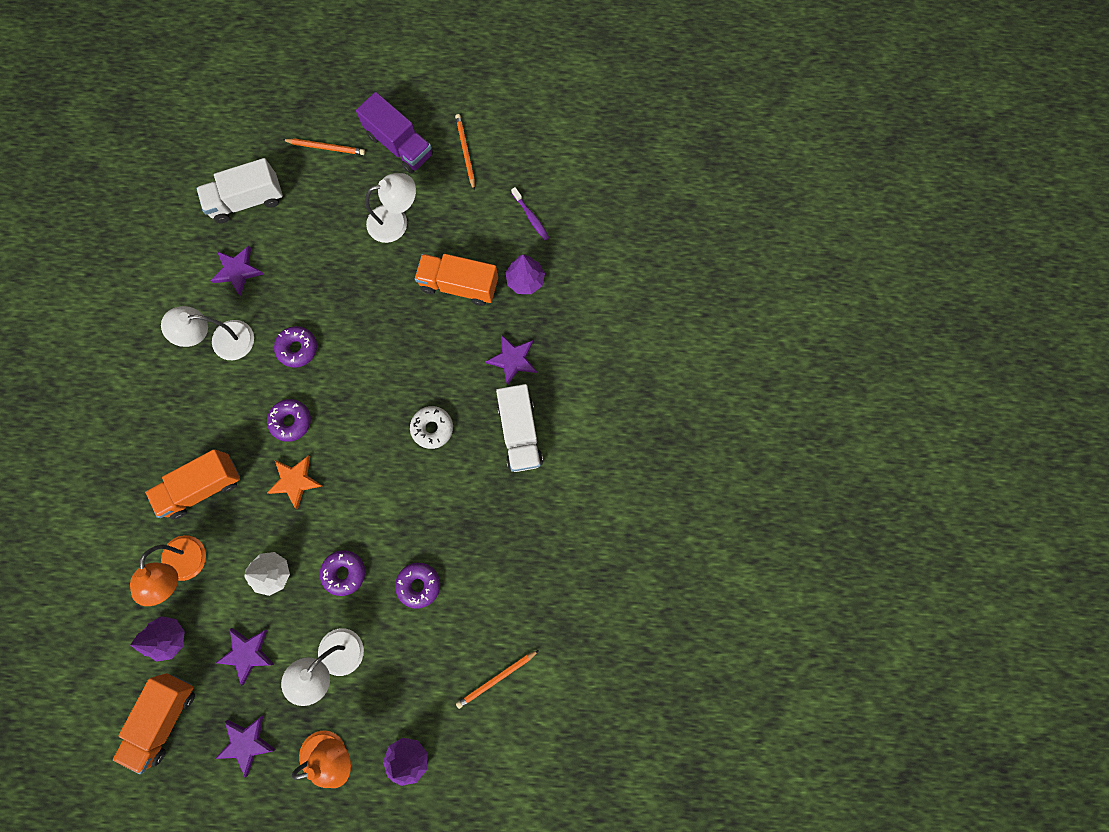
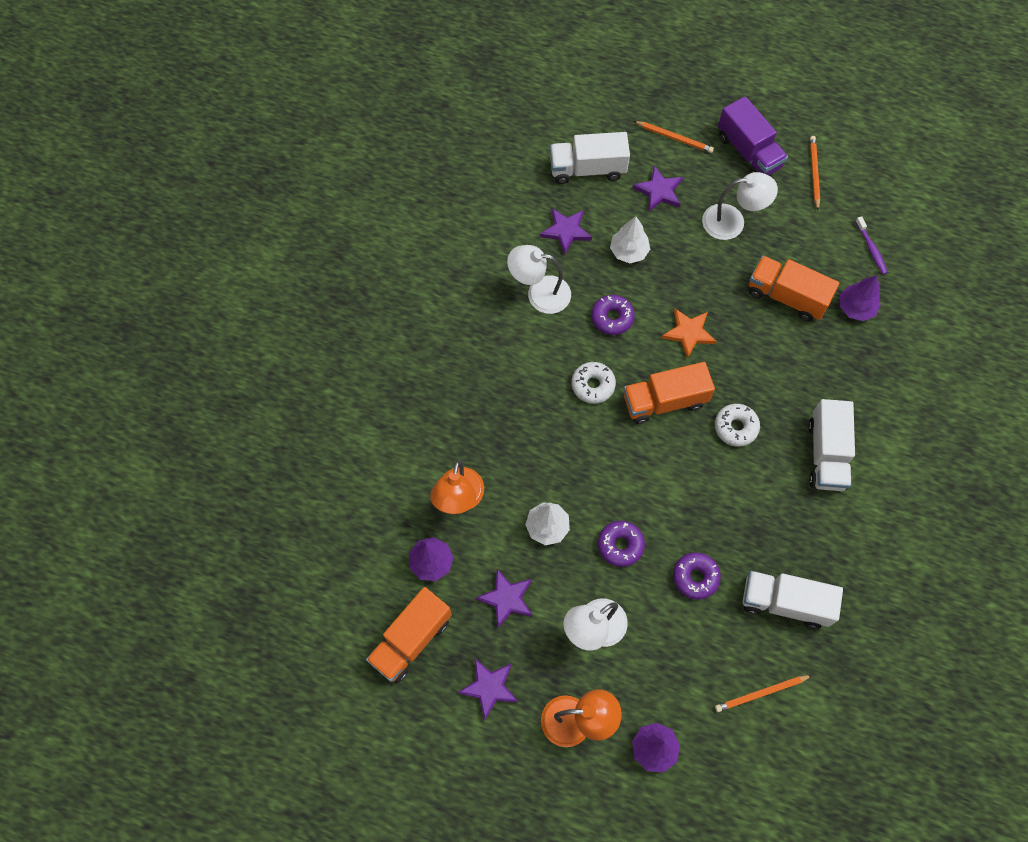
camera: 15 degrees right, 10 degrees down
(202, 487) = (492, 426): orange truck -> orange truck (664, 401)
(291, 421) = (593, 385): purple donut -> white donut
(295, 481) = (586, 443): orange star -> orange star (688, 333)
(302, 276) = (628, 251): none -> white tree
(504, 587) = (785, 603): none -> white truck
(512, 359) = (830, 381): purple star -> purple star (659, 191)

